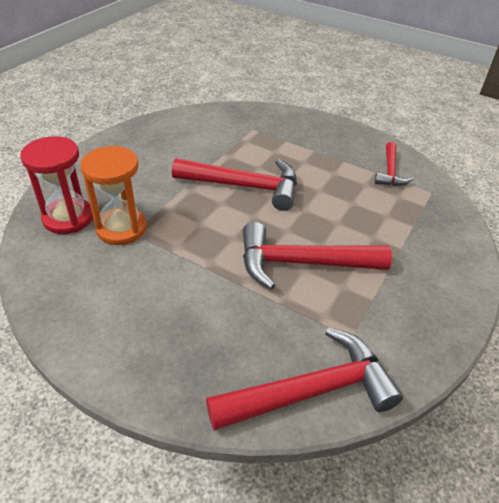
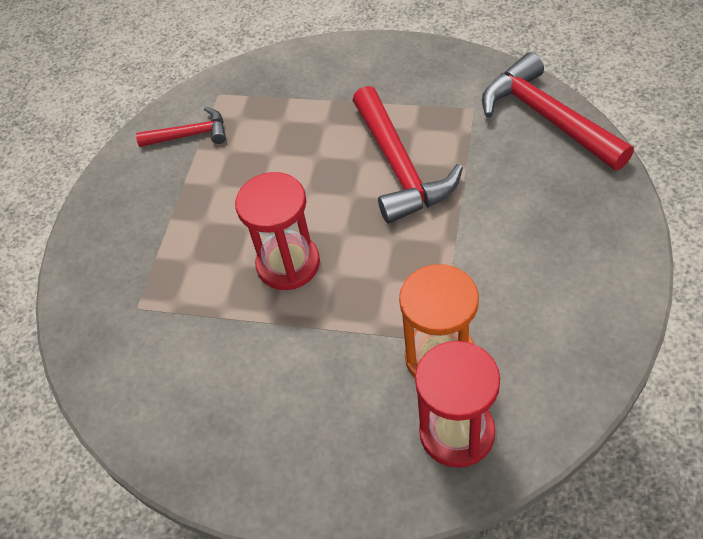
camera: 100 degrees left, 10 degrees up
(244, 186) = (288, 264): red hammer -> red hourglass

